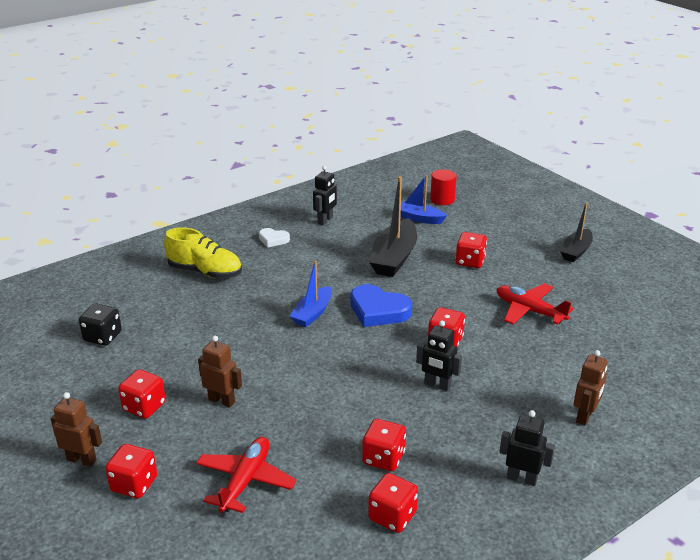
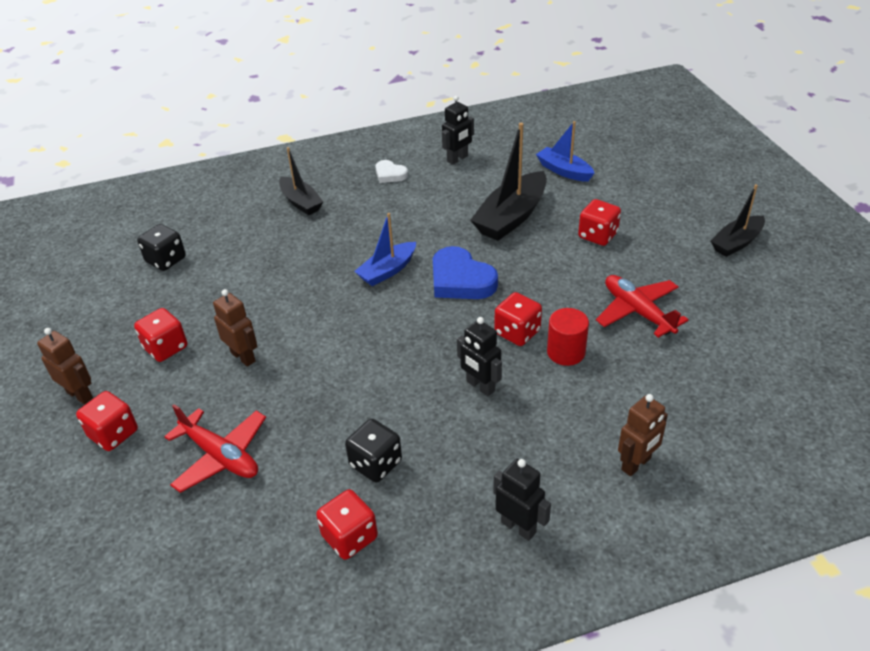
camera: 20 degrees right, 10 degrees up
(205, 272) = (301, 202): yellow shoe -> black boat
(245, 481) = (220, 456): red plane -> red plane turned 90 degrees clockwise
(383, 458) = (375, 463): red dice -> black dice
(442, 199) = (604, 151): red cylinder -> red cylinder (566, 352)

